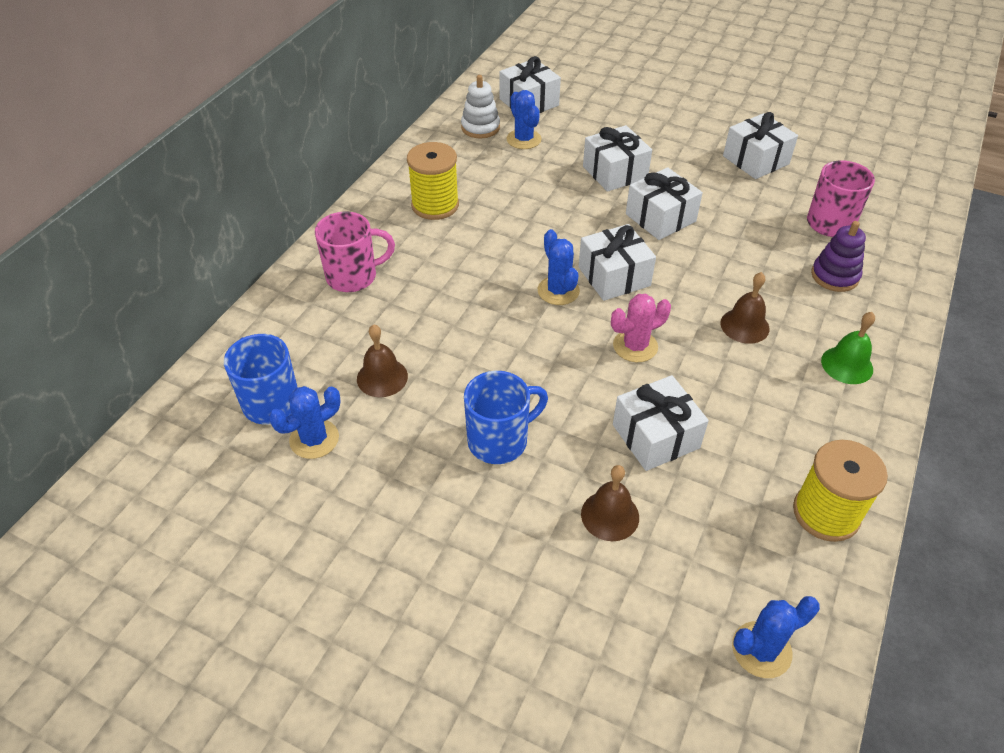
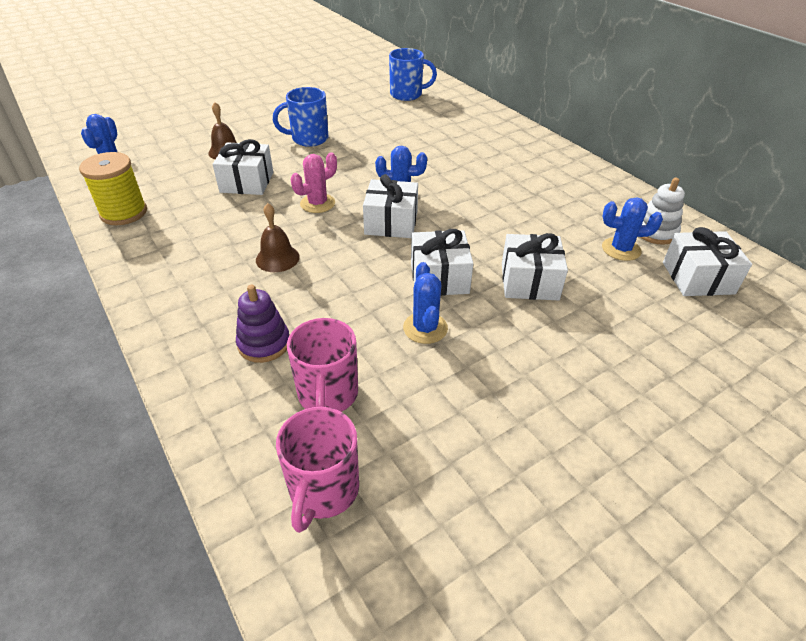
camera: 120 degrees right, 5 degrees down
(314, 439) = (370, 99): blue cactus -> blue cactus (425, 328)
(353, 276) = (486, 133): pink mug -> pink mug (323, 490)
(382, 377) = (391, 122): brown bell -> none
(435, 205) = (543, 178): yellow spool -> none
(499, 440) = (308, 139): blue mug -> blue mug turned 75 degrees clockwise
(635, 346) = (317, 203): pink cactus -> pink cactus turned 45 degrees clockwise
(755, 160) = (482, 402): white gift -> none
(847, 365) = (184, 287): green bell -> none

